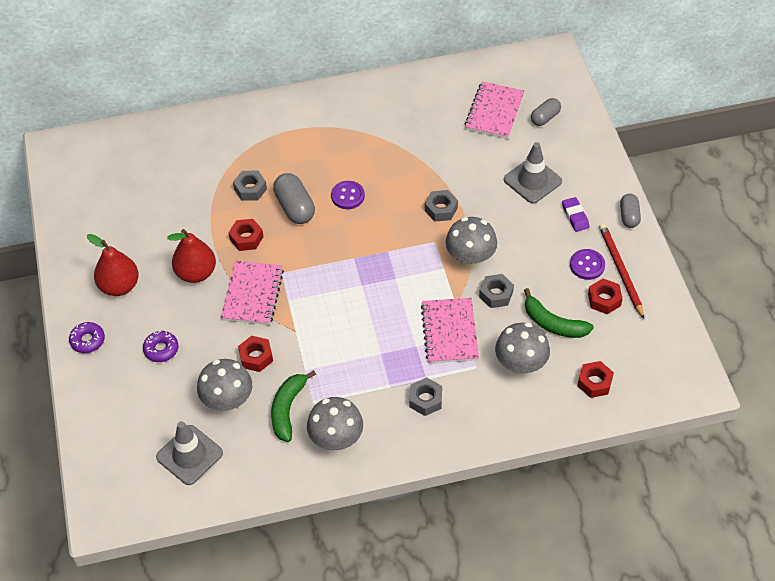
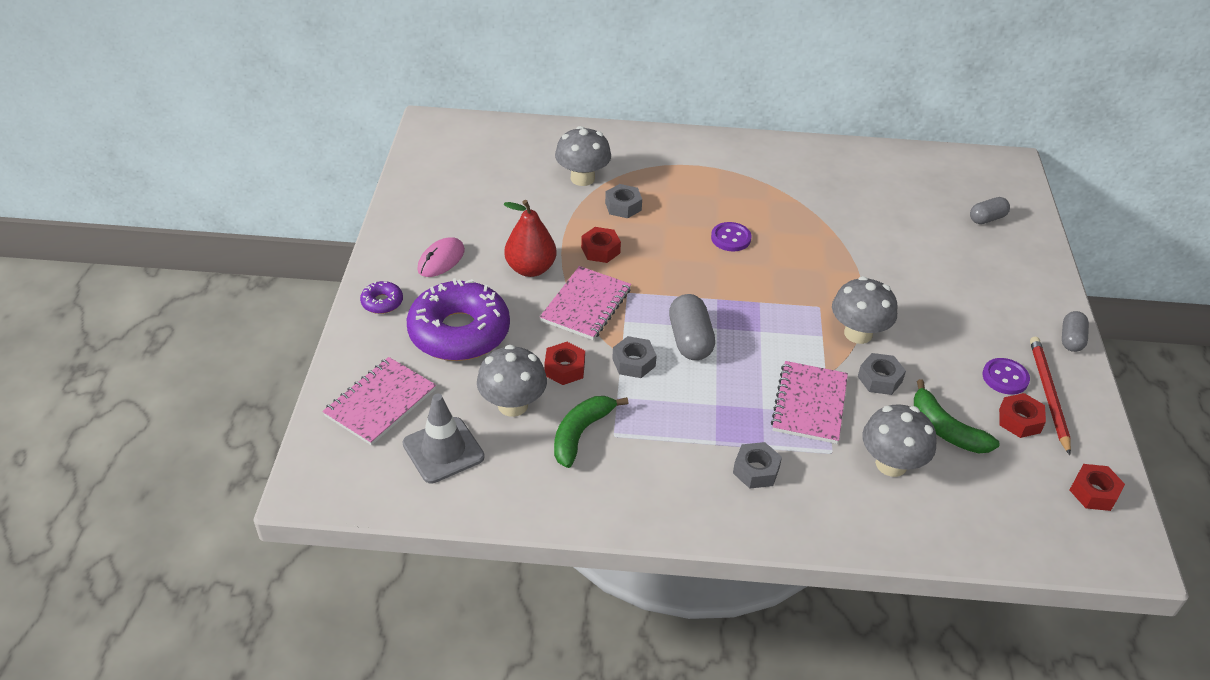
camera: 15 degrees right, 10 degrees down
(119, 286) = (441, 260): red pear -> pink mouse
(161, 349) = (459, 332): purple donut -> purple donut, size x2.36
(295, 207) = (666, 234): grey capsule -> grey capsule (690, 340)
(336, 439) = (628, 483): grey mushroom -> grey mushroom (582, 178)
(441, 209) = (836, 276): grey nut -> grey nut (633, 362)
(494, 112) = (927, 200): pink notebook -> pink notebook (380, 403)
(532, 180) = (956, 275): grey traffic cone -> none
(575, 216) = (1001, 323): purple eraser -> none
(594, 382) = (985, 512): red nut -> red nut (1093, 492)

